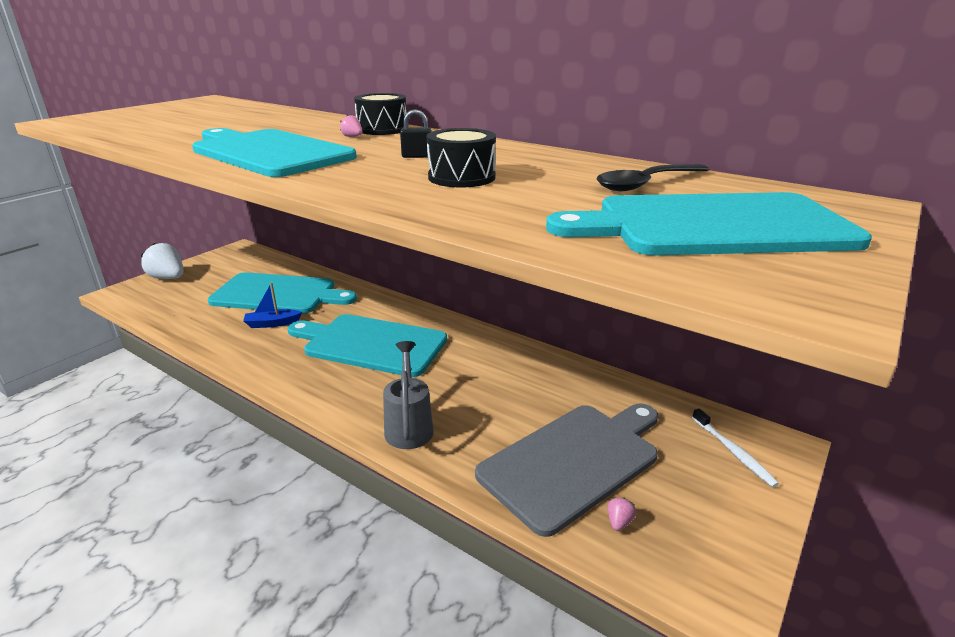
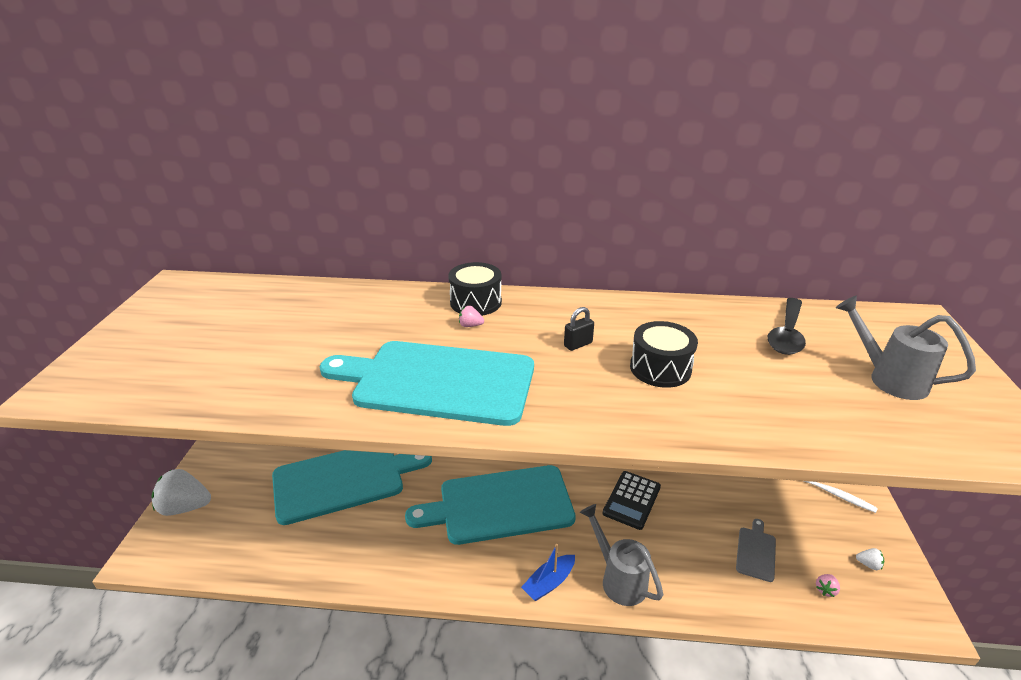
camera: 30 degrees left, 5 degrees up
(272, 323) = (379, 520): blue boat -> blue boat (549, 583)
(491, 379) = (631, 500): none -> black calculator
(574, 461) = (756, 552): grey cutting board -> grey cutting board, size x0.42
(619, 522) = (825, 590): pink strawberry -> pink strawberry turned 135 degrees counterclockwise
(704, 525) = (868, 564): none -> white strawberry
(712, 226) = (888, 378): turquoise cutting board -> grey watering can

